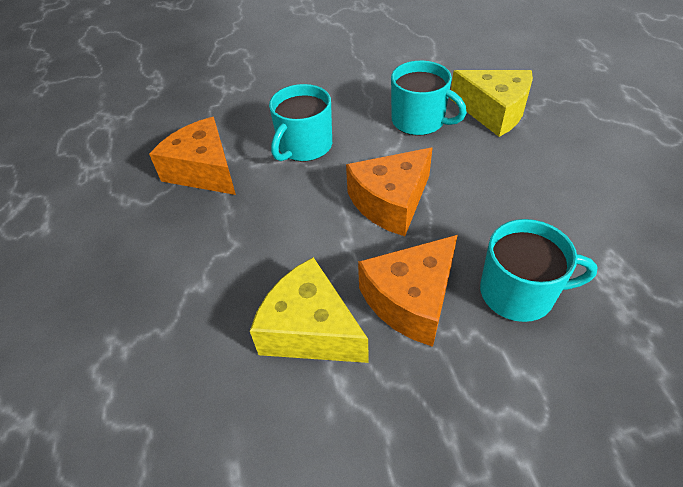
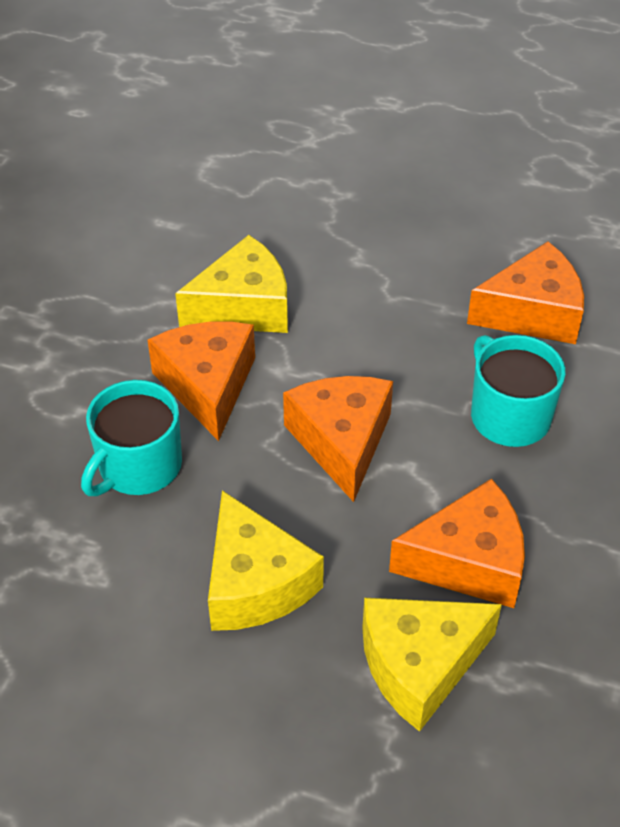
camera: 120 degrees right, 0 degrees up
(419, 121) = (468, 561): turquoise mug -> orange cheese
(525, 185) = (255, 583): none -> yellow cheese

